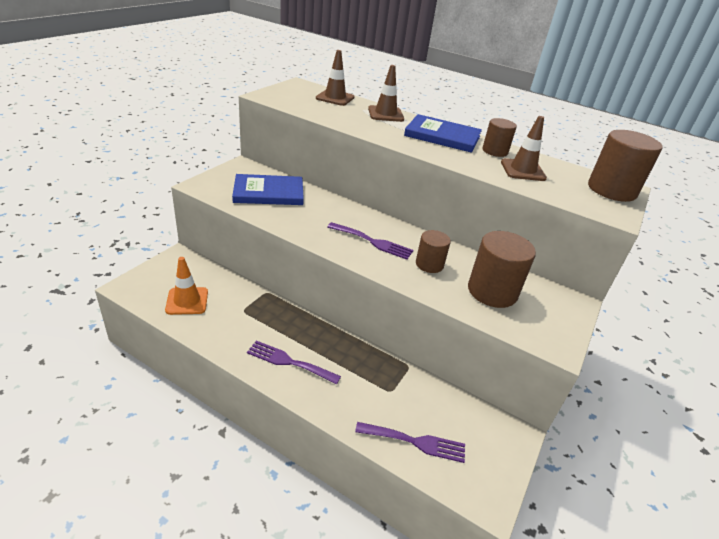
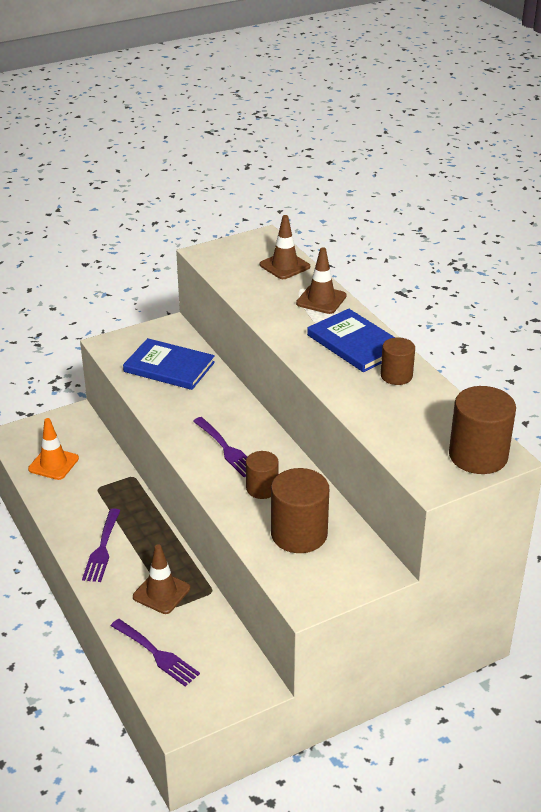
camera: 35 degrees right, 0 degrees up
(289, 362) = (102, 549): purple fork -> purple fork turned 135 degrees counterclockwise
(523, 170) = (396, 407): brown traffic cone -> brown traffic cone (161, 592)

